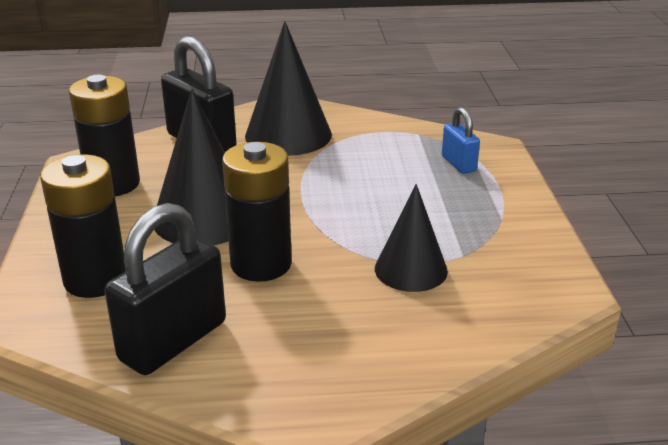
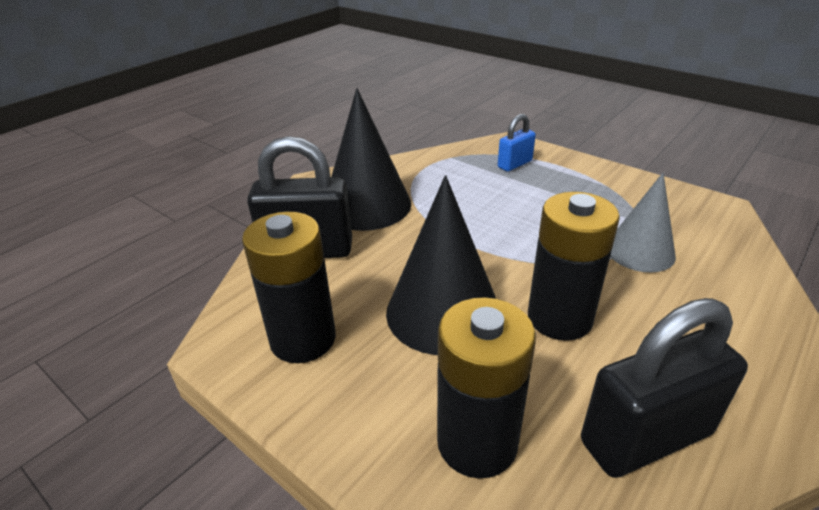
camera: 45 degrees left, 5 degrees up
(173, 341) = (645, 437): black padlock -> black padlock turned 75 degrees clockwise
(411, 269) = (640, 251): black cone -> grey cone
(458, 164) = (515, 164): blue padlock -> blue padlock turned 60 degrees counterclockwise

